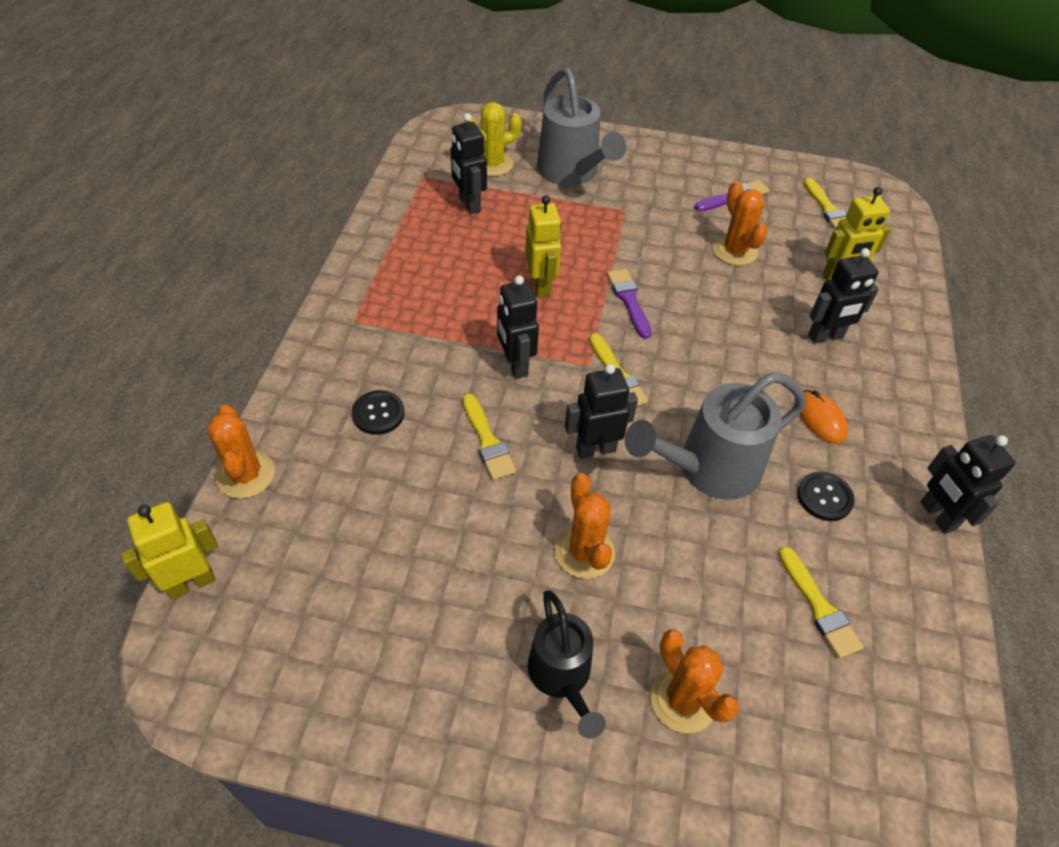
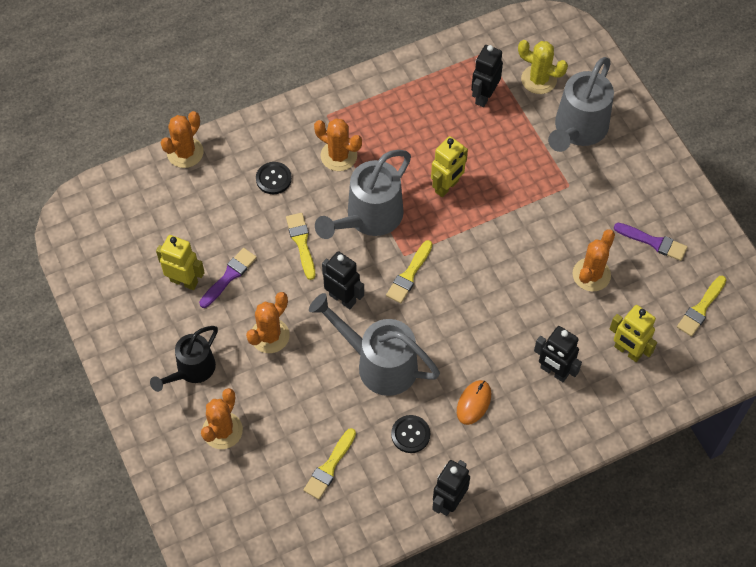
camera: 55 degrees right, 10 degrees up
(191, 583) = (112, 182): yellow robot -> yellow robot (184, 281)
(413, 342) = (338, 156): none -> orange cactus
(487, 441) = (301, 243): yellow brush -> yellow brush turned 135 degrees clockwise
(515, 365) = (368, 218): black robot -> grey watering can
(629, 300) = (480, 242): purple brush -> purple brush (229, 276)

